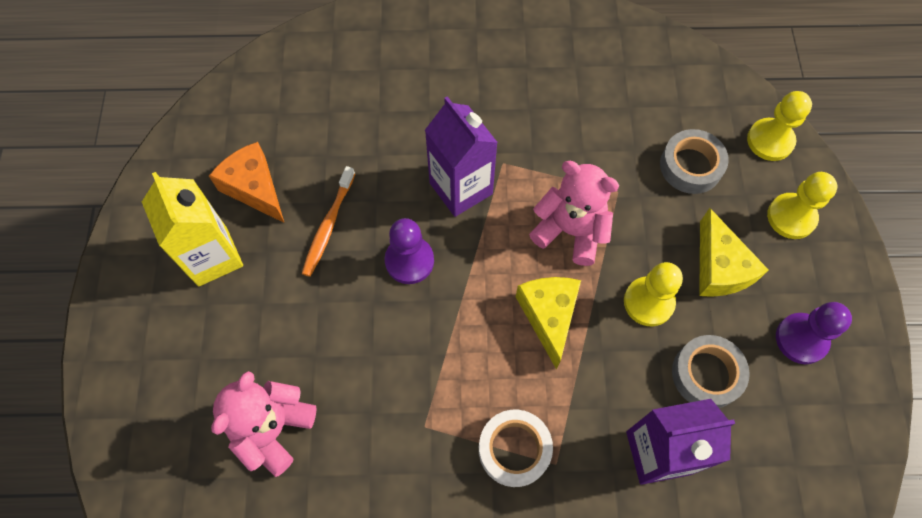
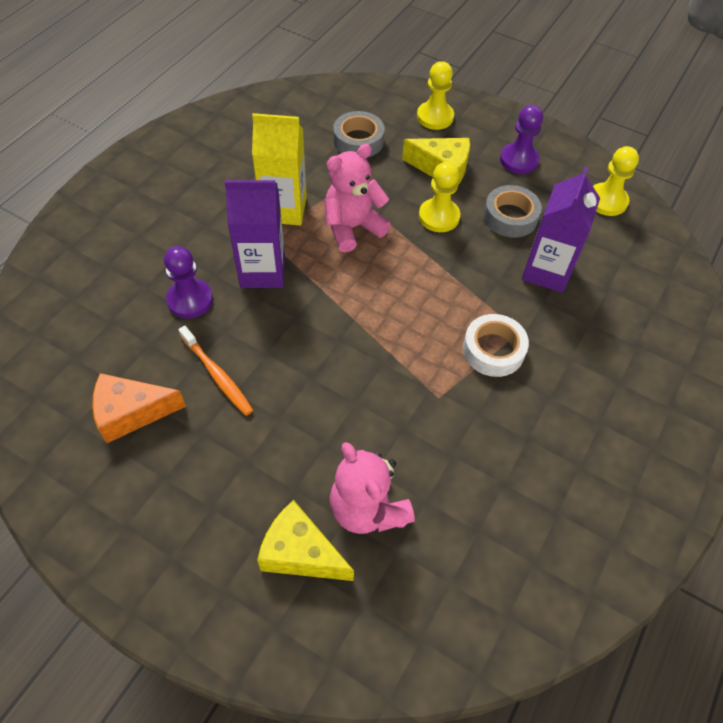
camera: 60 degrees left, 10 degrees down
(212, 257) = (169, 479): yellow carton -> yellow carton (284, 209)
(409, 261) = (295, 336): purple pawn -> purple pawn (190, 300)
(549, 316) = (408, 275): yellow cheese -> yellow cheese (300, 552)
(770, 141) = (374, 95): yellow pawn -> yellow pawn (607, 201)

